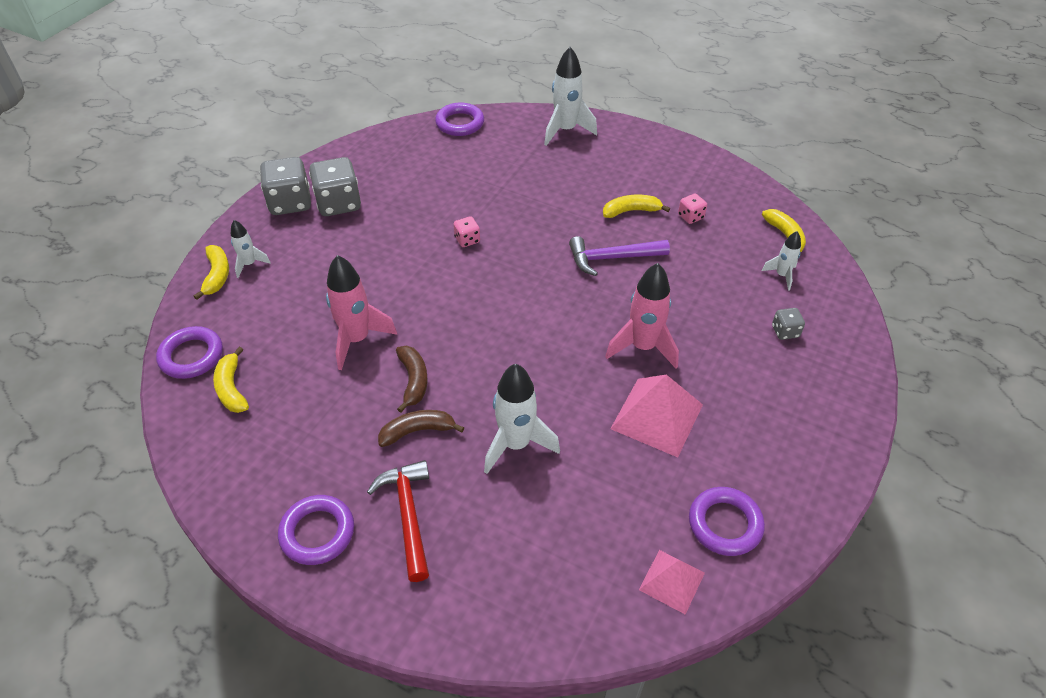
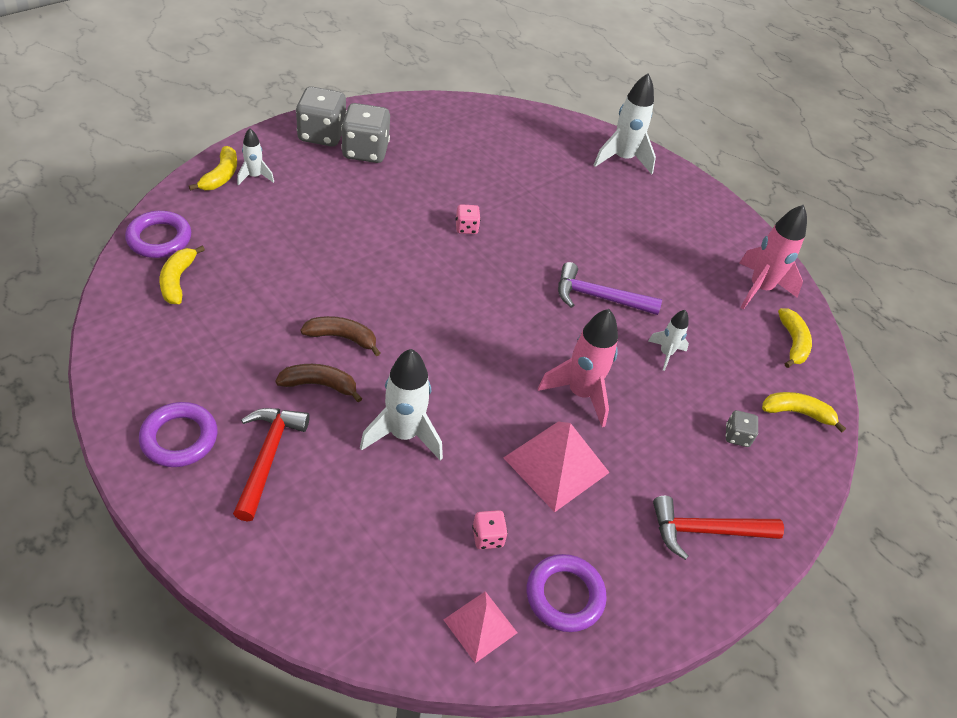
camera: 15 degrees right, 0 degrees up
(357, 339) = (312, 280): pink rocket -> pink rocket (759, 289)
(413, 380) = (342, 338): brown banana -> brown banana turned 90 degrees counterclockwise
(460, 123) = (522, 116): purple ring -> none
(631, 211) = (644, 259): yellow banana -> yellow banana (797, 413)
(690, 217) = (703, 287): pink dice -> pink dice (487, 537)
(781, 275) = (766, 380): white rocket -> white rocket (666, 353)
(804, 421) = (706, 531): none -> red hammer

